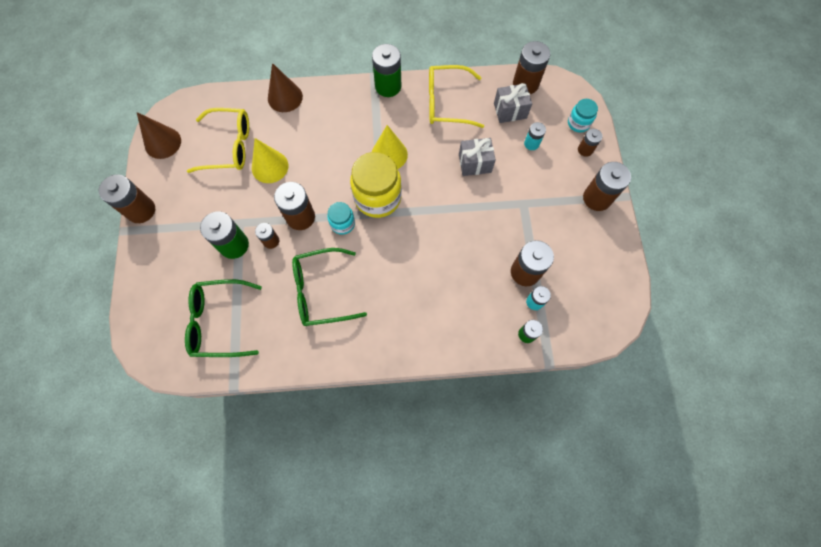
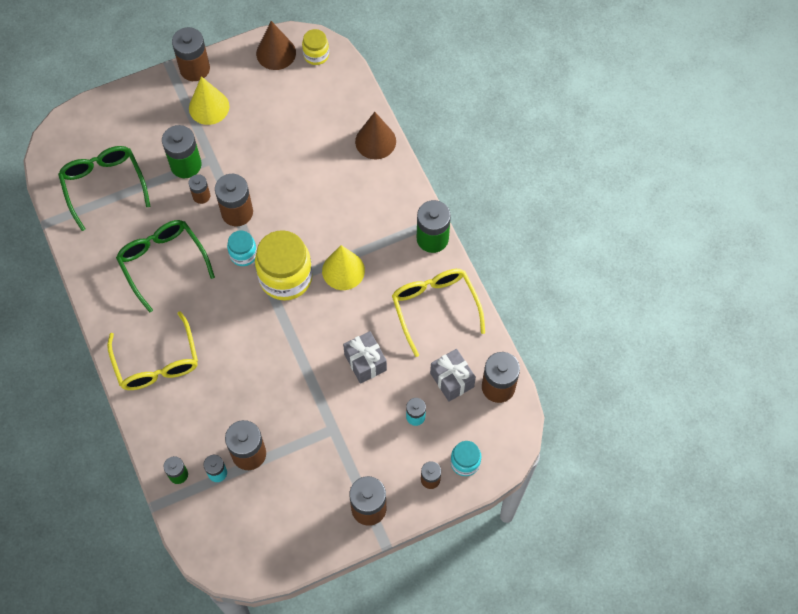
camera: 70 degrees right, 5 degrees down
(182, 114) = (316, 55): none -> yellow jar
(229, 146) = (294, 114): yellow glasses -> yellow glasses (157, 362)
(270, 166) = (285, 161): yellow cone -> yellow cone (209, 107)

